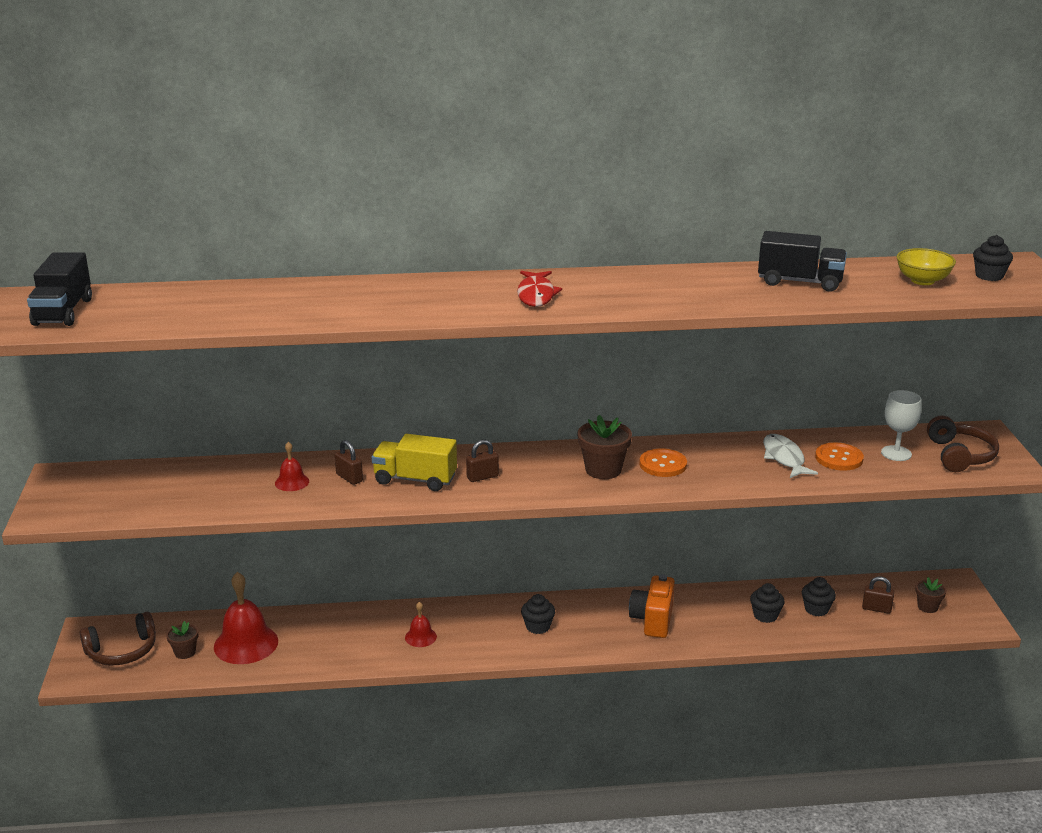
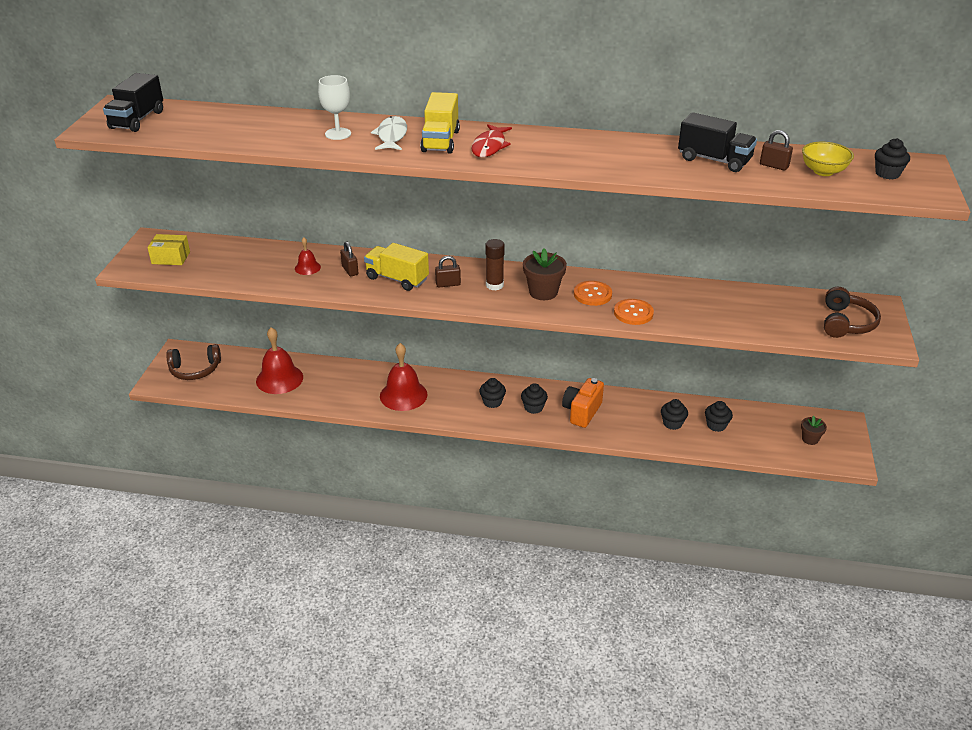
camera: 15 degrees right, 10 degrees up
(98, 495) = (171, 258): none -> yellow box
(185, 652) = (236, 378): brown flower pot -> none
(420, 637) = (403, 395): red bell -> red bell, size x1.98
(473, 295) = (440, 141): none -> yellow truck
(540, 470) = (494, 285): none -> brown glue stick
(592, 625) = (533, 407): none -> black cupcake
(784, 458) = (694, 303): white fish -> white fish (391, 136)
(839, 458) = (740, 310): orange button -> orange button (633, 313)
(876, 609) = (766, 433): brown padlock -> brown padlock (774, 166)
(896, 453) = (791, 313): white goblet -> white goblet (338, 134)

